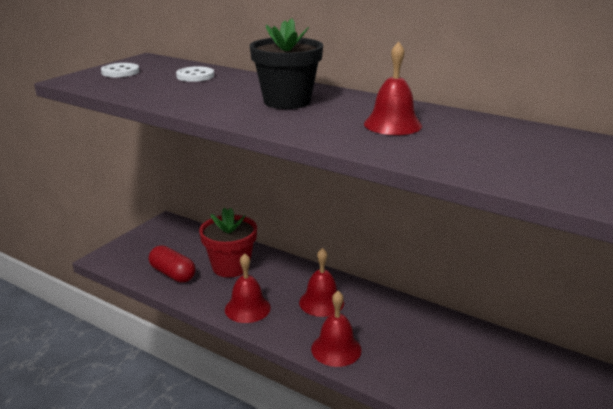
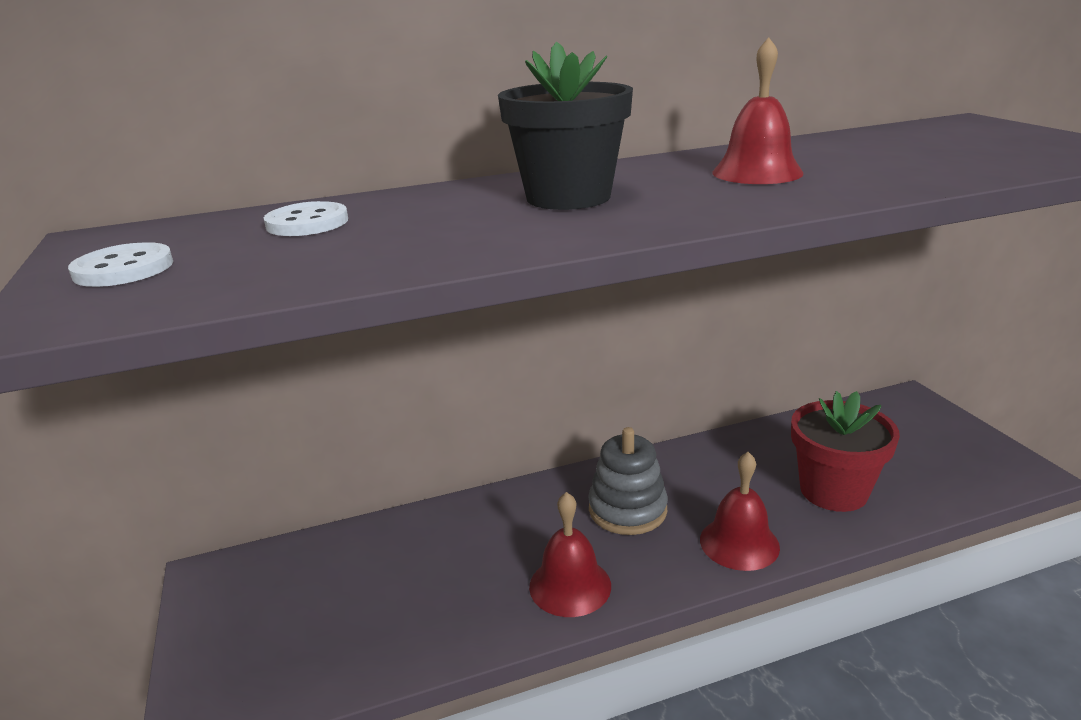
camera: 50 degrees left, 0 degrees up
(173, 274) = (379, 634): red capsule -> none
(231, 266) = (443, 557): red flower pot -> red flower pot (833, 491)
(321, 302) = (627, 510): red bell -> grey stacking toy

